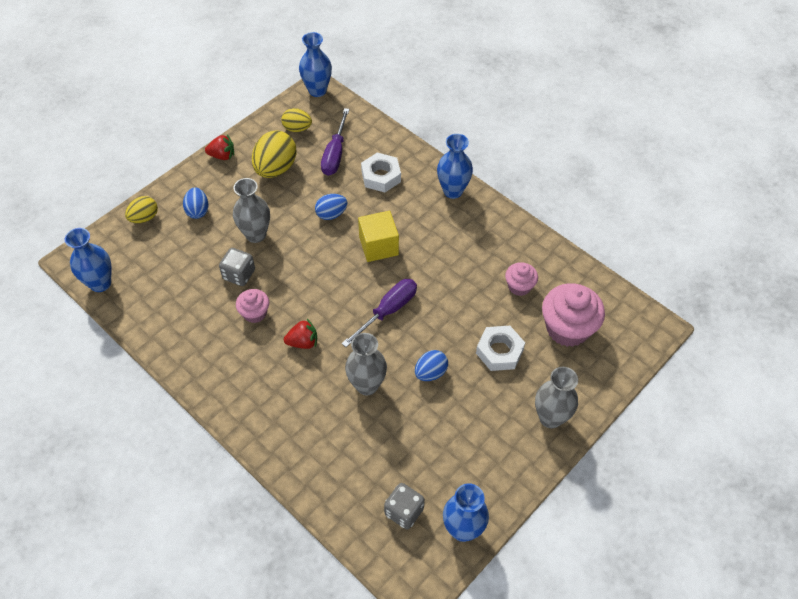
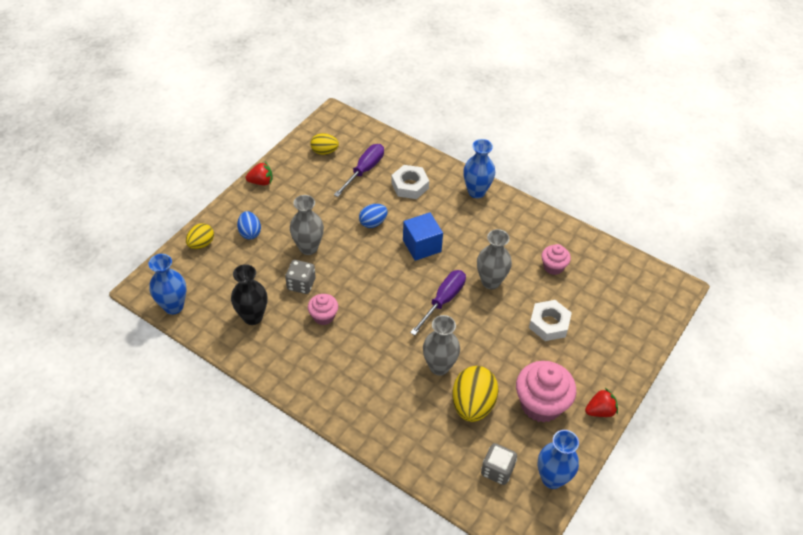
camera: 10 degrees left, 5 degrees down
(180, 305) = (253, 317): none -> black vase
(276, 168) = (313, 188): yellow egg -> yellow egg (472, 405)
(303, 342) = (373, 336): red strawberry -> red strawberry (600, 411)
(317, 90) = (335, 117): blue vase -> none
(335, 154) = (364, 170): purple screwdriver -> purple screwdriver turned 150 degrees counterclockwise
(378, 246) = (422, 246): yellow cube -> blue cube
(430, 372) = (493, 349): blue egg -> none
(550, 418) = (605, 374): grey vase -> grey vase (491, 282)
(567, 328) = (603, 297): pink cupcake -> pink cupcake (541, 404)

